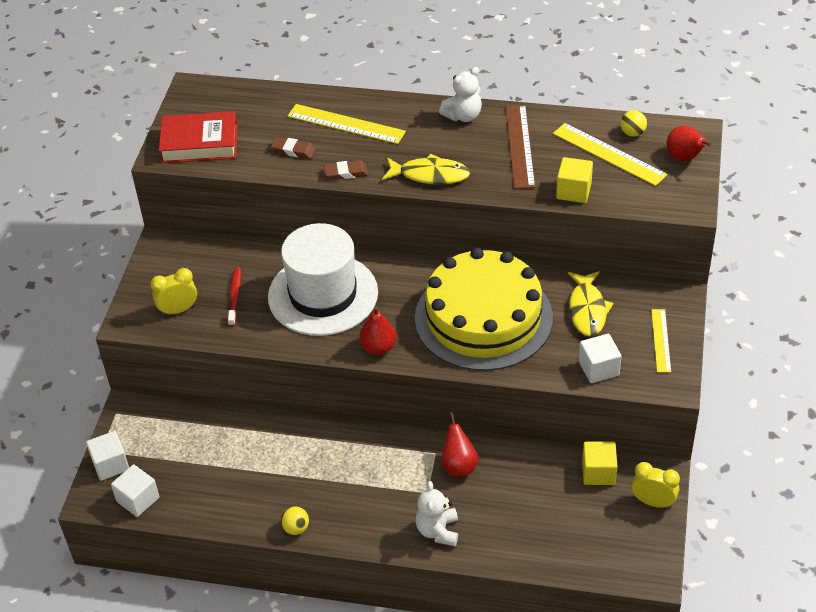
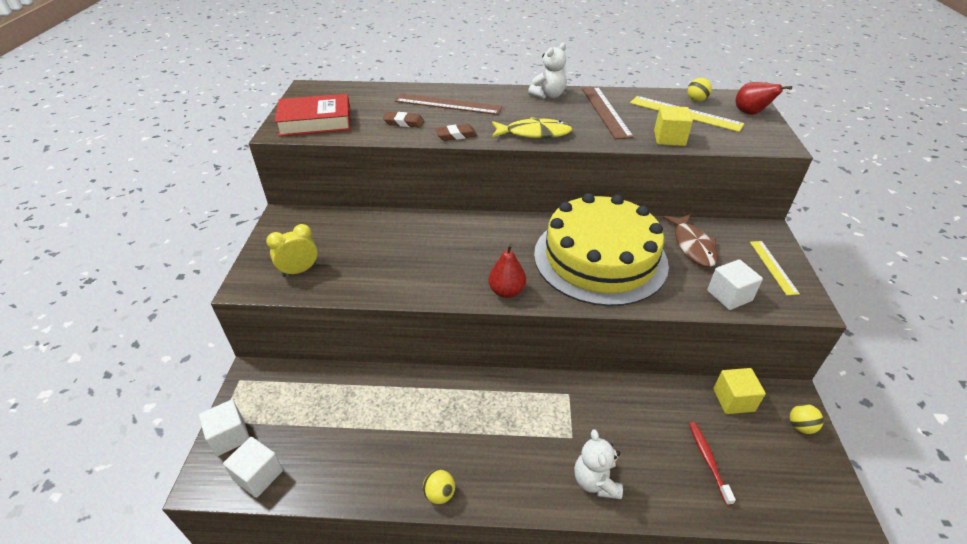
camera: 10 degrees left, 5 degrees down
(235, 296) = (356, 255): red toothbrush -> red toothbrush (708, 460)
(323, 294) = (442, 248): white hat -> none
(346, 124) = (448, 104): yellow ruler -> brown ruler
(459, 466) = (595, 405): red pear -> none
(587, 310) = (692, 246): yellow fish -> brown fish
(653, 502) = (800, 426): yellow clock -> yellow ball

